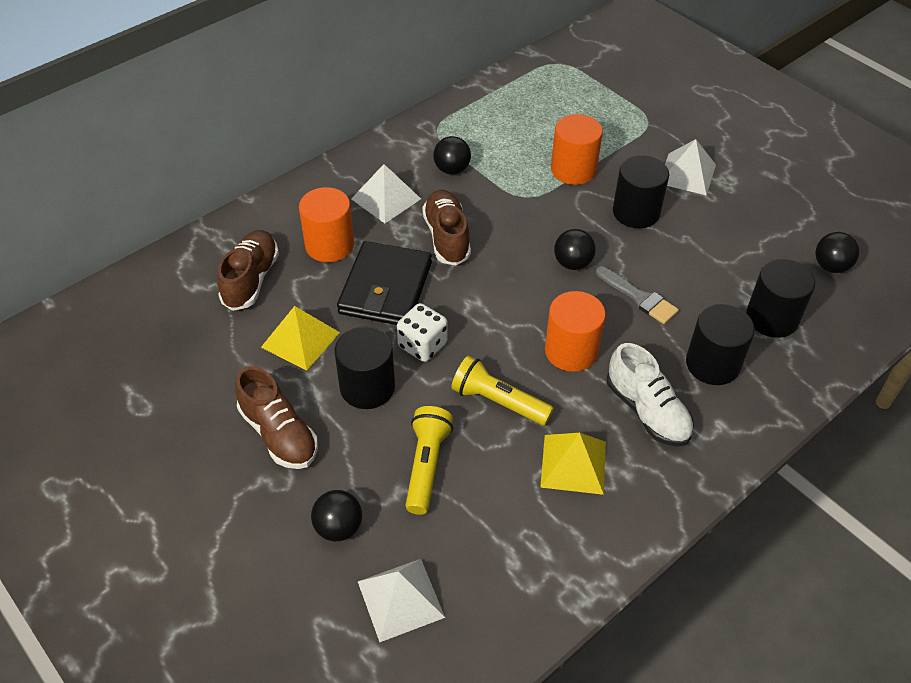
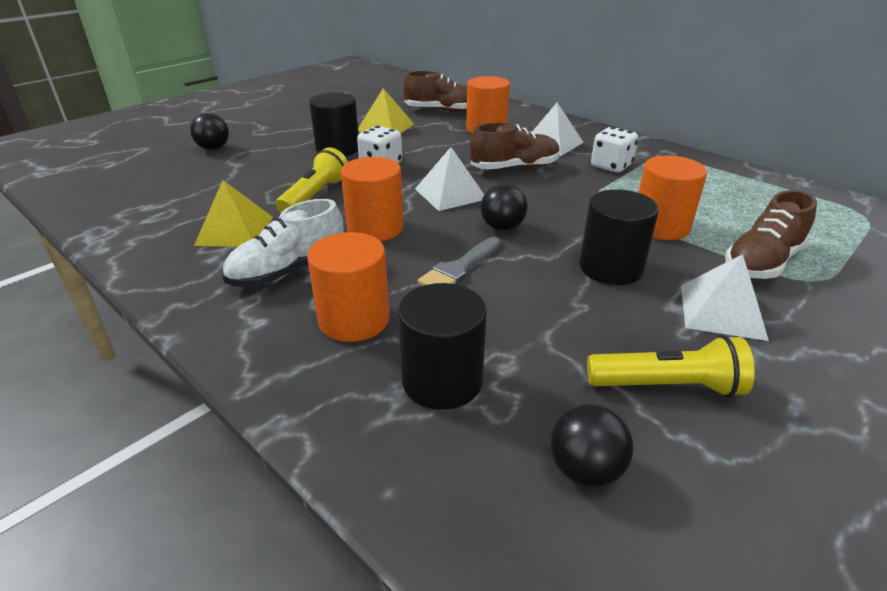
camera: 85 degrees right, 15 degrees down
(279, 434) = (299, 128): brown shoe -> brown shoe (762, 262)
(385, 288) = (443, 149): black wallet -> none
(400, 599) = (143, 169): white pyramid -> white pyramid (450, 194)
(426, 465) = (256, 172): yellow flashlight -> yellow flashlight (667, 386)
(452, 169) = (611, 166): black ball -> white dice
(712, 364) = (354, 319): black cylinder -> orange cylinder

